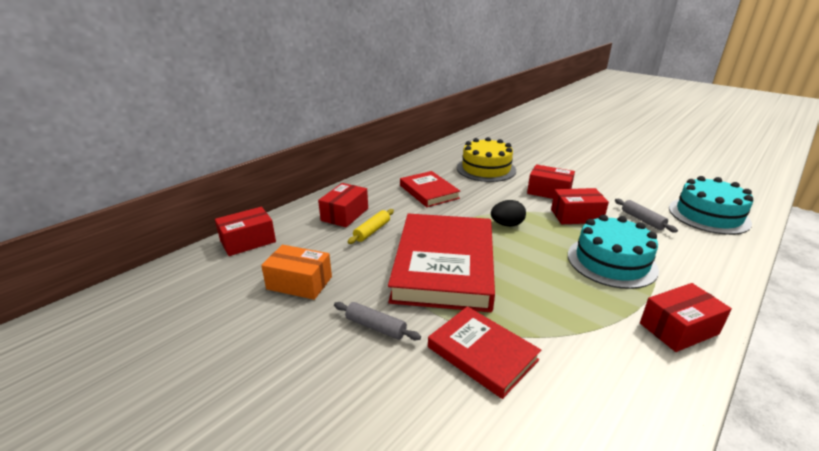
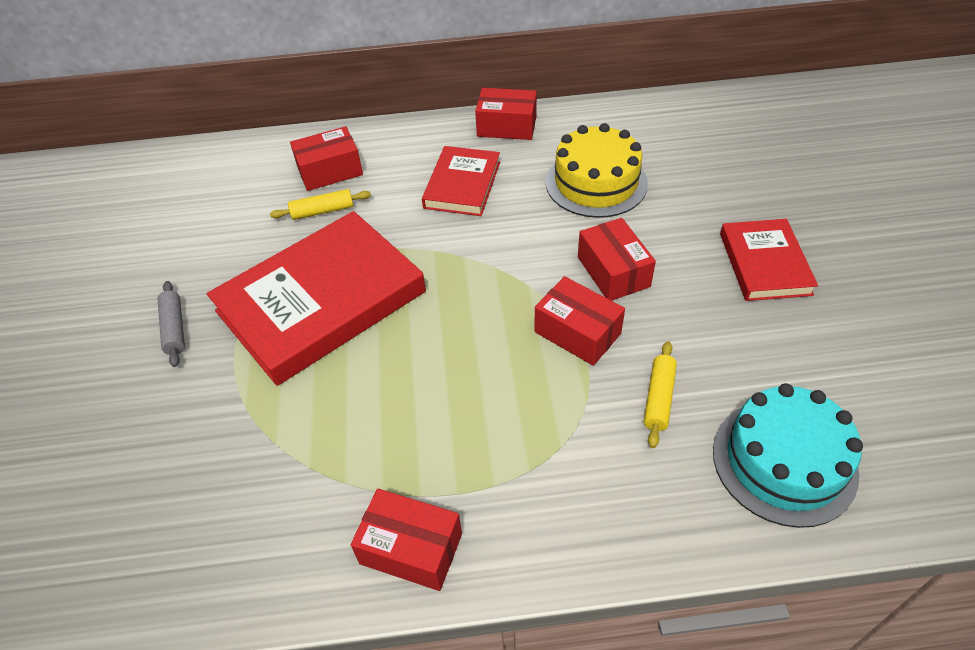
camera: 45 degrees right, 20 degrees up
(248, 241) = (209, 159): red box -> red box (506, 126)
(299, 283) = (185, 238): orange box -> none
(482, 353) = (207, 419): red book -> red book (764, 263)
(507, 225) = (469, 290): black egg -> none
(611, 262) = (496, 423): turquoise cake -> none
(642, 220) = (658, 398): grey rolling pin -> yellow rolling pin

